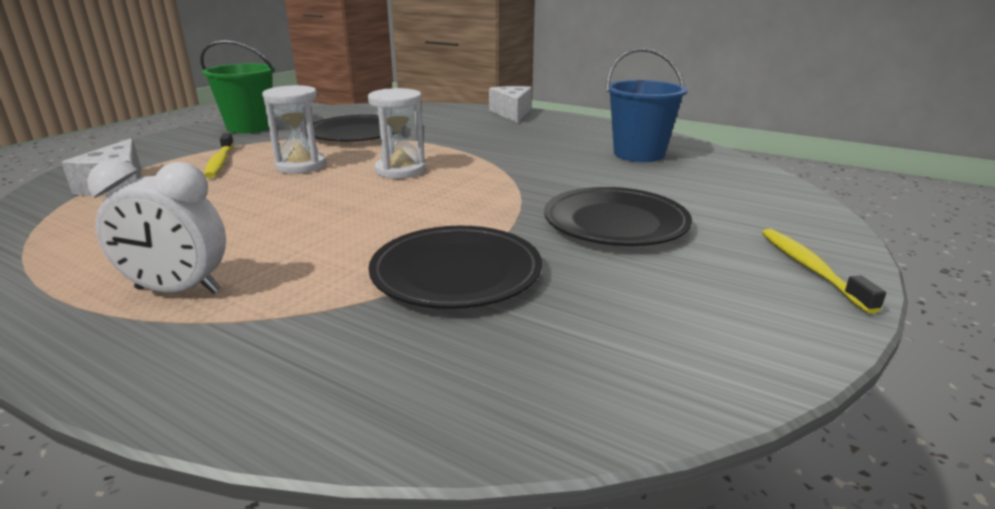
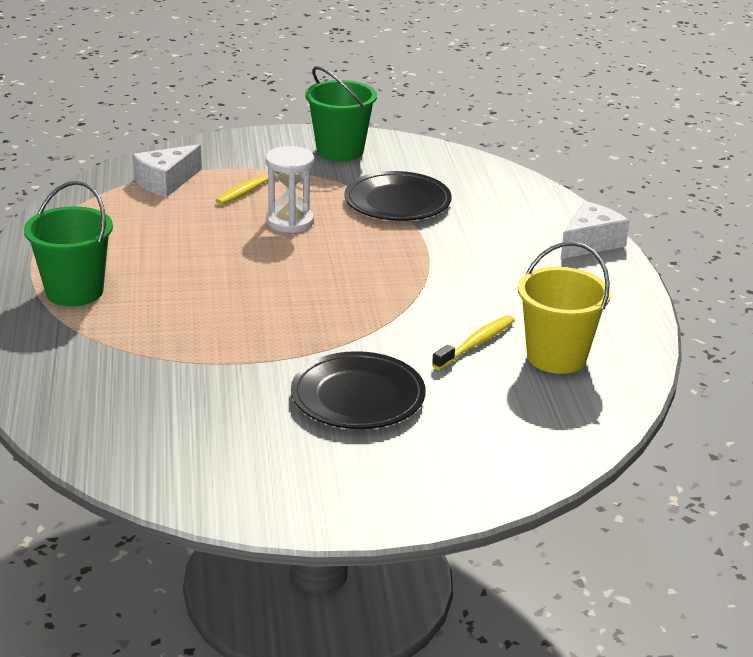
camera: 50 degrees right, 5 degrees up
(178, 291) = (74, 292): white clock -> green bucket
(400, 170) = (340, 265): white hourglass -> none
(456, 273) = (197, 365): black plate -> none
(639, 154) = (556, 357): blue bucket -> yellow bucket
(810, 268) = (376, 501): yellow toothbrush -> yellow toothbrush (476, 343)

